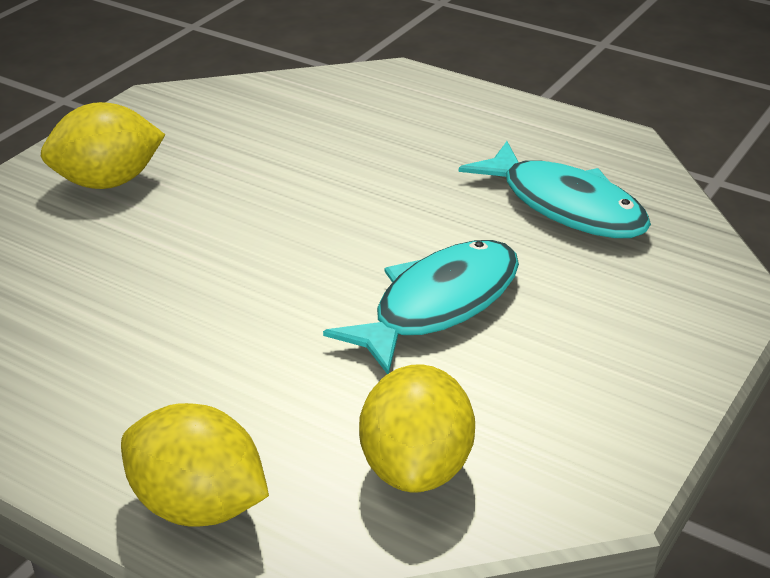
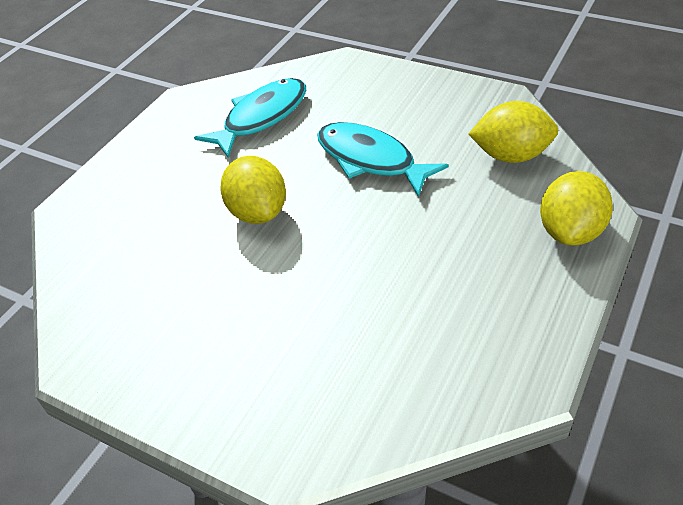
camera: 90 degrees left, 10 degrees up
(107, 182) = (224, 362): yellow lemon -> yellow lemon (258, 212)

